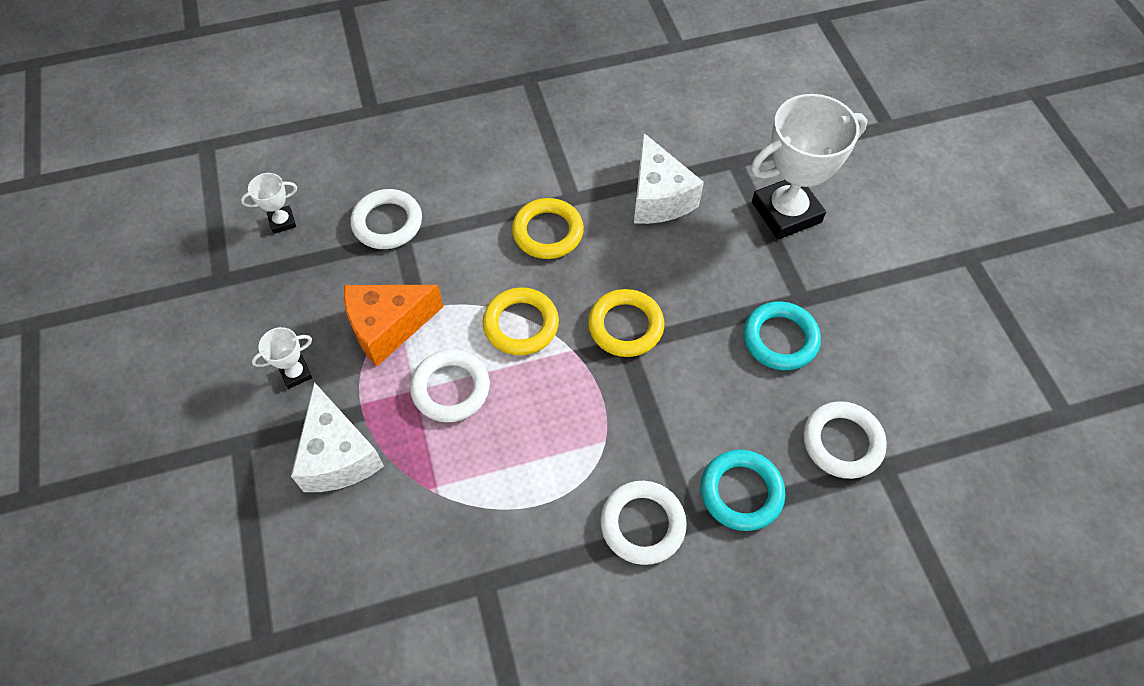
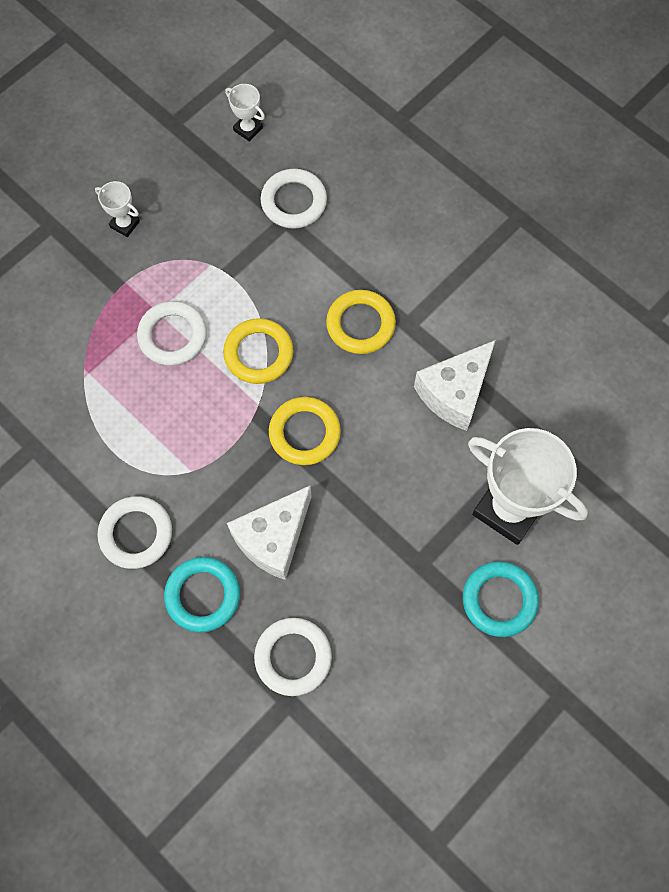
camera: 60 degrees right, 10 degrees up
(338, 455) = (77, 293): white cheese -> white cheese (273, 538)
(388, 327) = (199, 261): orange cheese -> none
(780, 339) = (366, 563): turquoise ring -> turquoise ring (499, 600)

